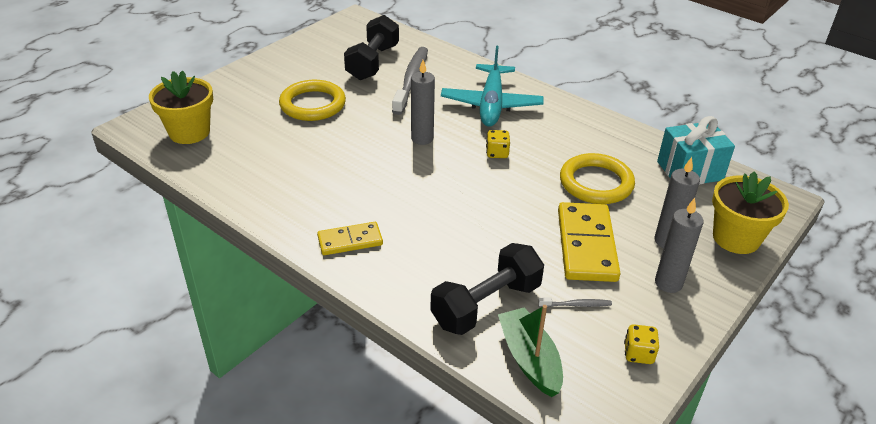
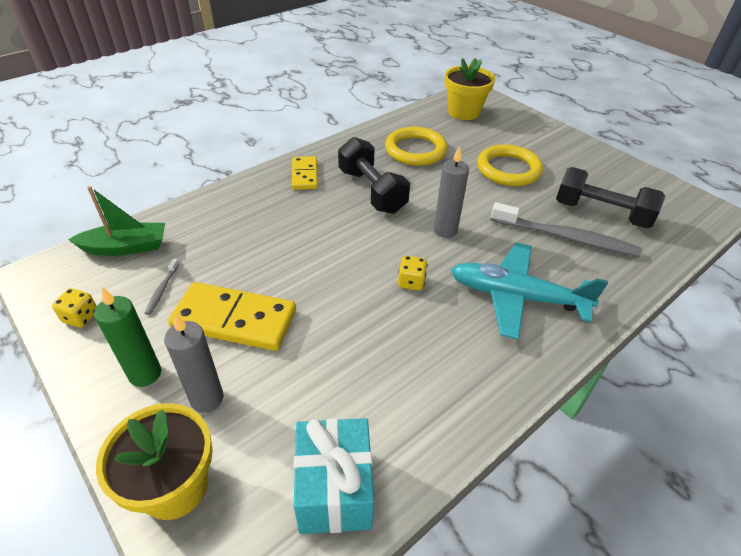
camera: 100 degrees right, 5 degrees up
(486, 305) = (196, 234): black dumbbell -> black dumbbell (372, 191)
(596, 183) = (335, 360): yellow ring -> yellow ring (415, 150)
(668, 283) = (145, 374): grey candle -> green candle

